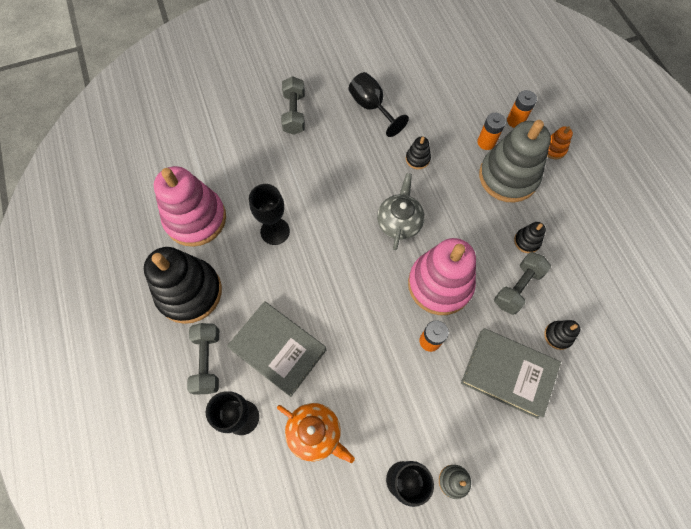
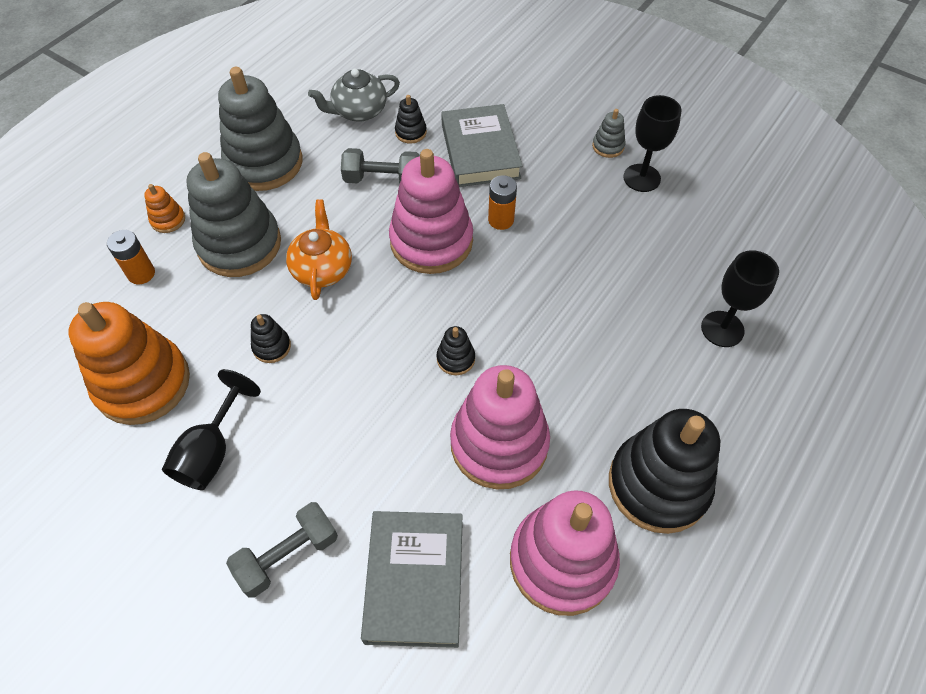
camera: 125 degrees left, 10 degrees down
(207, 361) = (707, 402): grey dumbbell -> none
(275, 231) = (499, 444): black goblet -> pink stacking toy
(278, 349) = (630, 342): grey book -> grey book (415, 580)
(315, 433) = (672, 260): orange teapot -> orange teapot (322, 269)
(399, 222) = (381, 317): grey teapot -> grey teapot (359, 111)
(434, 95) = (143, 383): none -> orange stacking toy
(486, 142) = (197, 288): orange battery -> none
(527, 241) = (319, 194): black stacking toy -> black stacking toy (455, 359)
(578, 223) = (264, 163): none -> grey stacking toy

